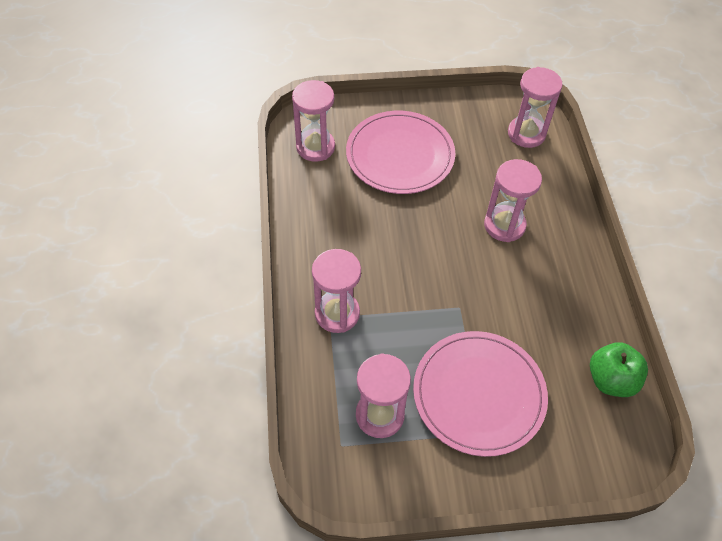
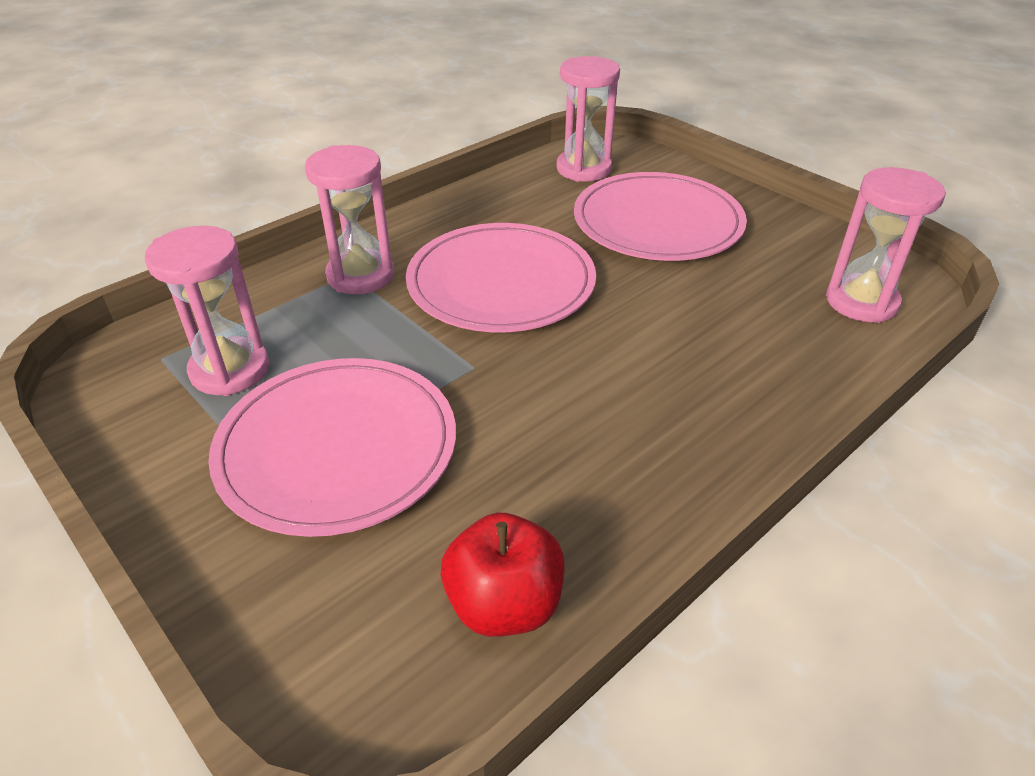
camera: 55 degrees right, 15 degrees down
(398, 255) = (501, 283): none -> pink plate
(504, 225) = (668, 349): pink hourglass -> none
(611, 380) = (504, 604): green apple -> red apple

